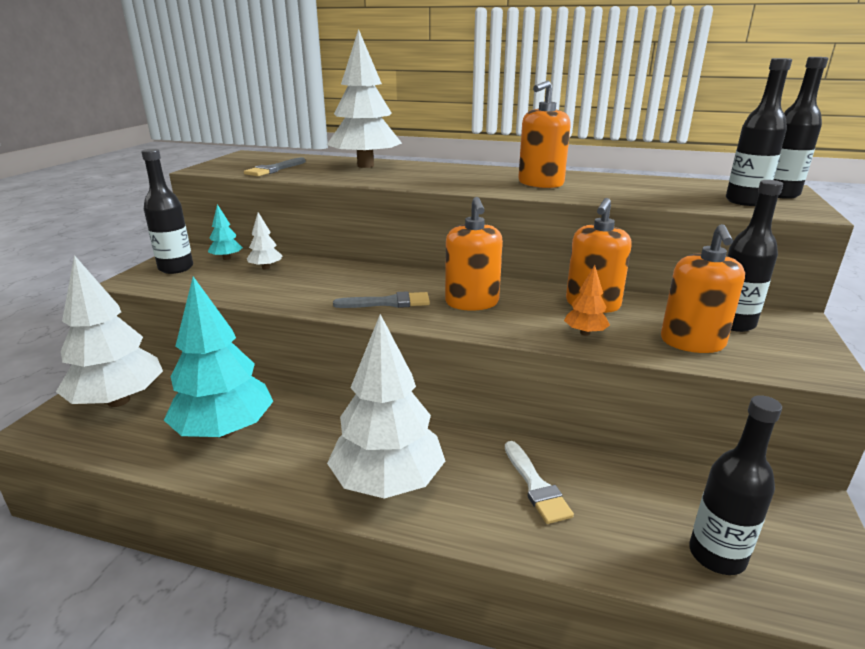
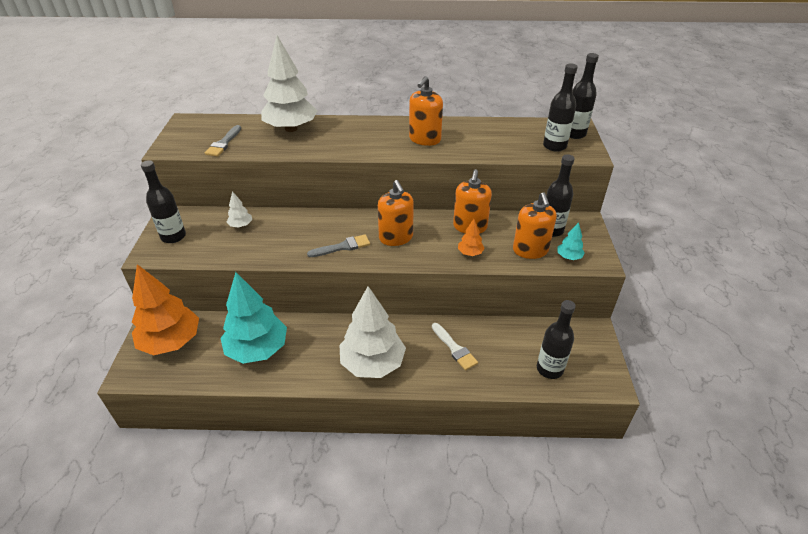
camera: 15 degrees left, 15 degrees up
(118, 401) = (171, 342): white tree -> orange tree
(226, 258) = (205, 219): turquoise tree -> turquoise tree (569, 257)

